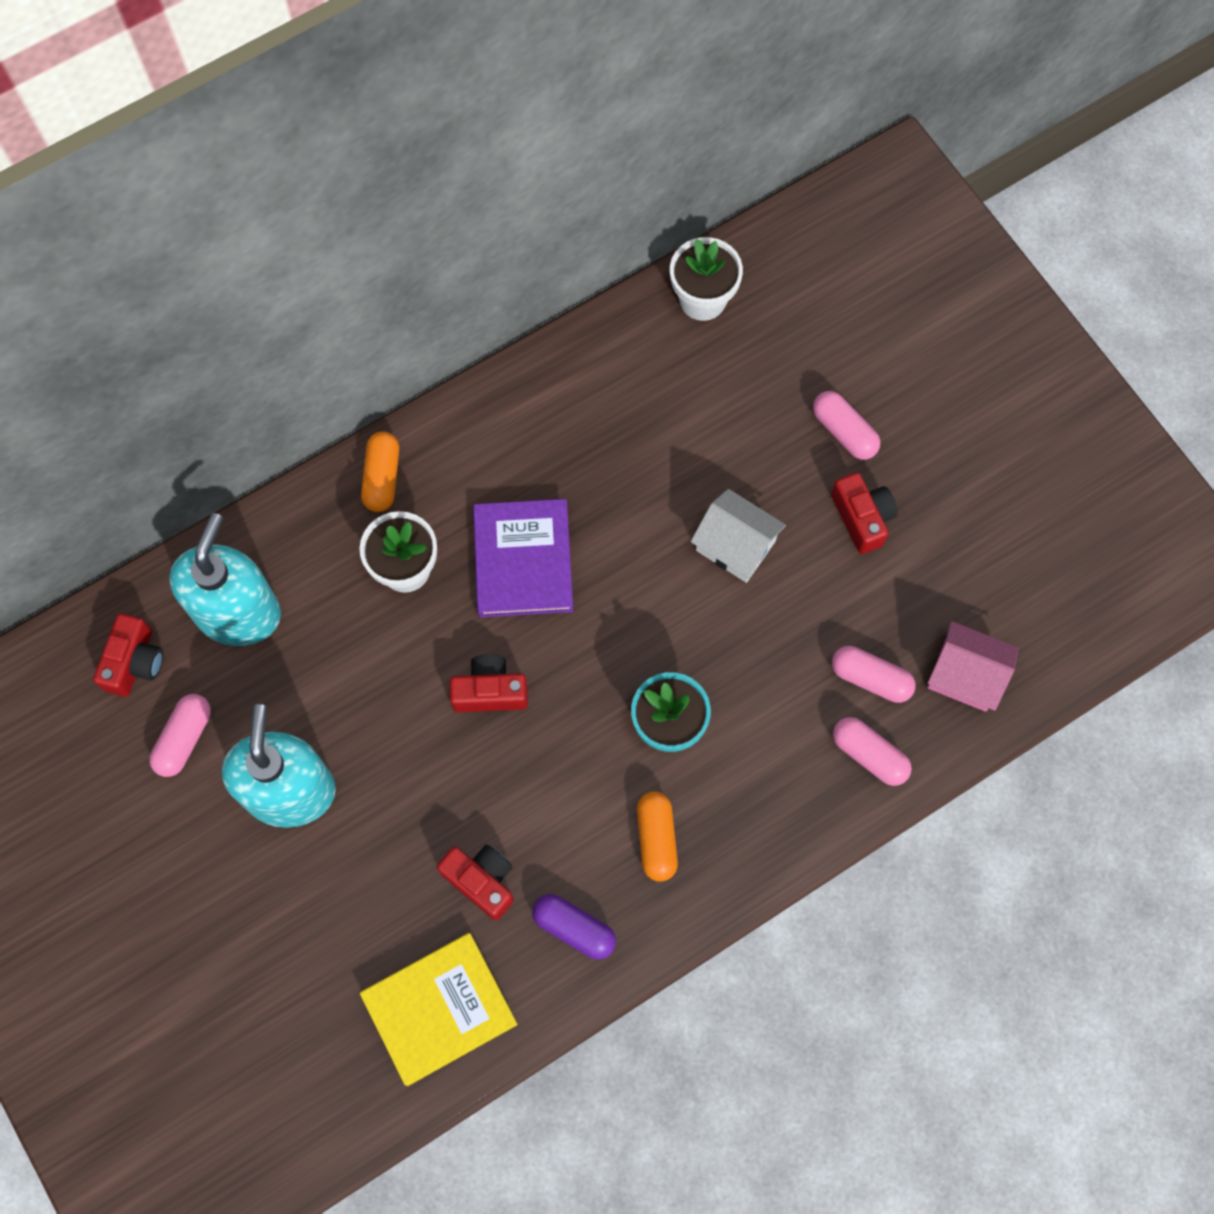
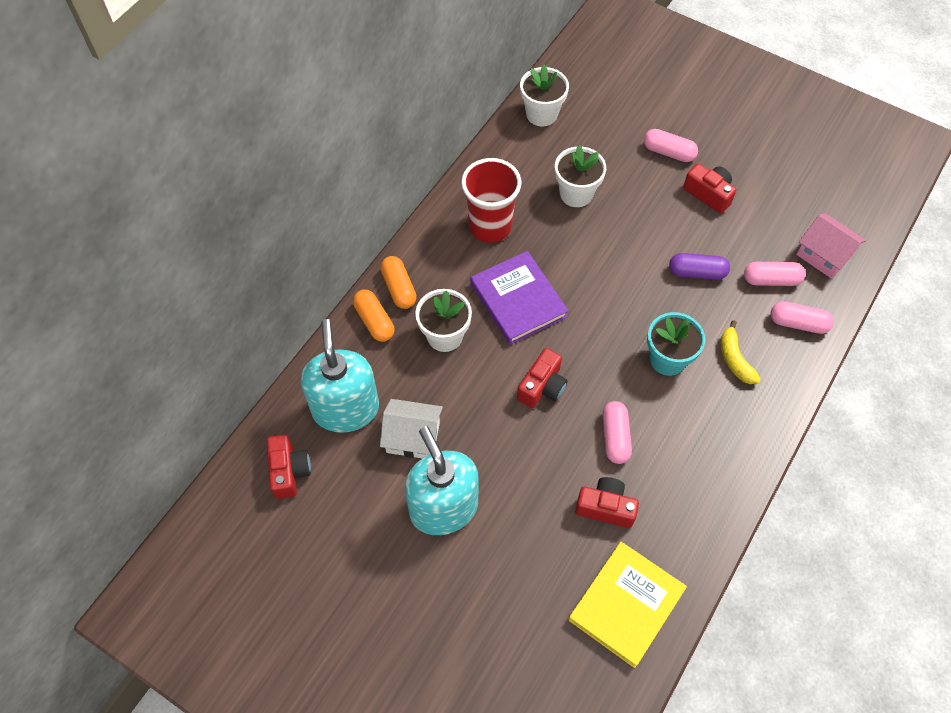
camera: 25 degrees left, 10 degrees down
(184, 739) = (351, 506): pink capsule -> pink capsule (615, 437)
(490, 691) = (542, 386): red camera -> red camera turned 150 degrees clockwise
(543, 440) = (490, 226): none -> red cup
(574, 928) = (683, 510): purple capsule -> purple capsule (697, 272)
(656, 839) = (701, 430): orange capsule -> orange capsule (374, 321)
(682, 440) = (576, 194): none -> white flower pot
(735, 545) = (644, 239): white house -> white house (413, 437)
(755, 765) = (734, 359): none -> yellow banana
(965, 675) = (824, 255): pink house -> pink house turned 45 degrees clockwise

